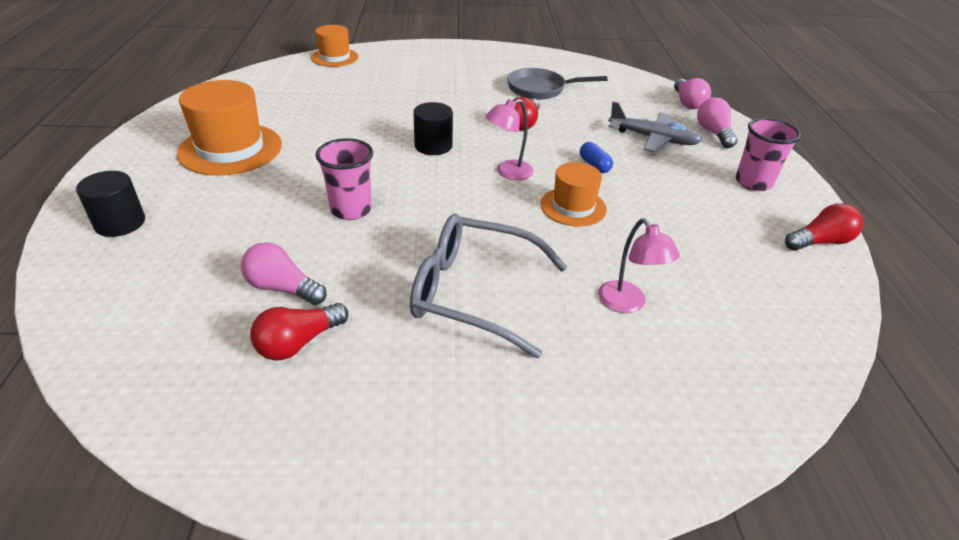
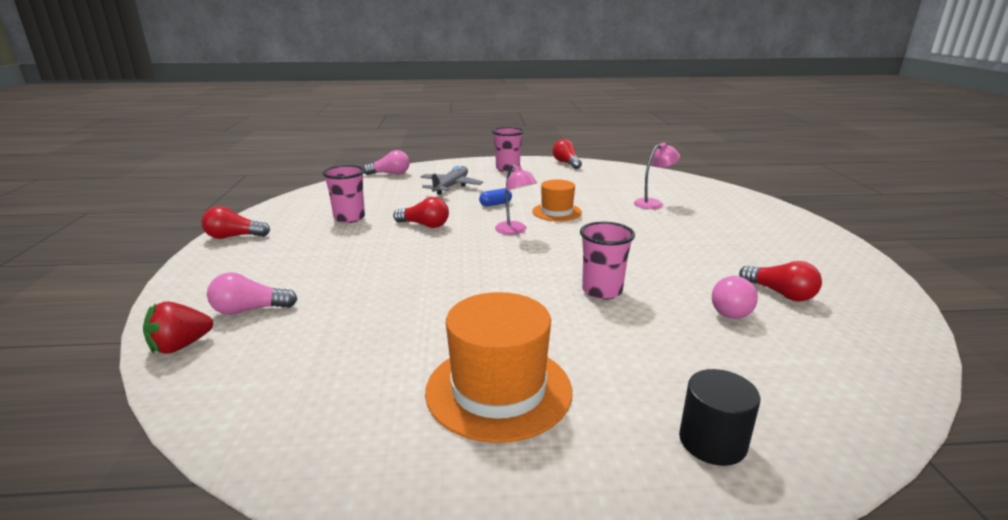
camera: 90 degrees left, 15 degrees down
(334, 57) = (180, 346): orange hat -> red strawberry
(433, 146) = (472, 261): black cylinder -> none
(473, 293) = (676, 240): grey glasses -> none
(496, 51) = (234, 237): none -> red light bulb
(540, 89) = (349, 218): grey pan -> pink cup
(714, 133) = (441, 171): pink light bulb -> pink light bulb (250, 310)

